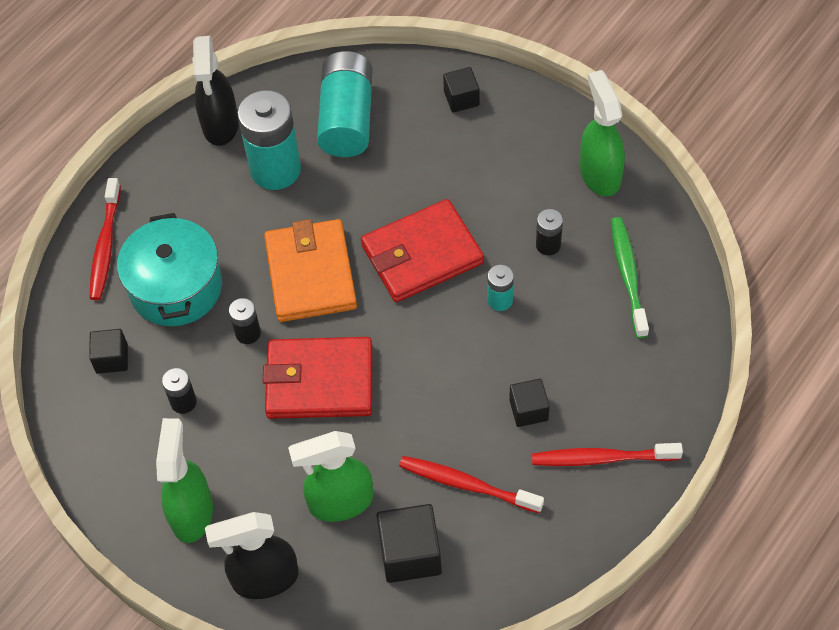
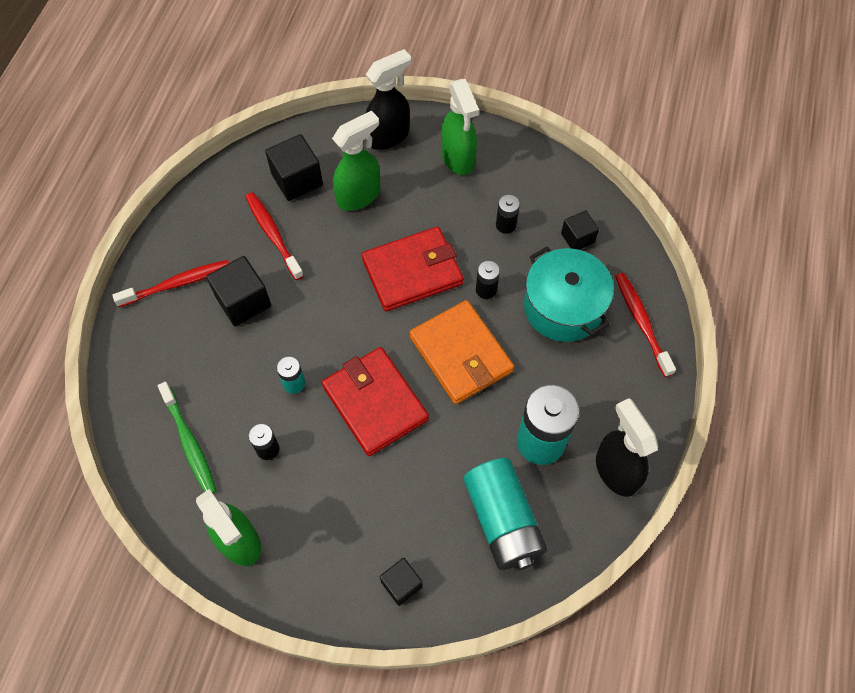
camera: 155 degrees right, 5 degrees up
(422, 254) = (375, 403): red wallet -> red wallet turned 75 degrees counterclockwise
(467, 484) = (273, 234): red toothbrush -> red toothbrush turned 120 degrees counterclockwise
(528, 410) = (243, 301): black cube -> black cube, size x1.61

